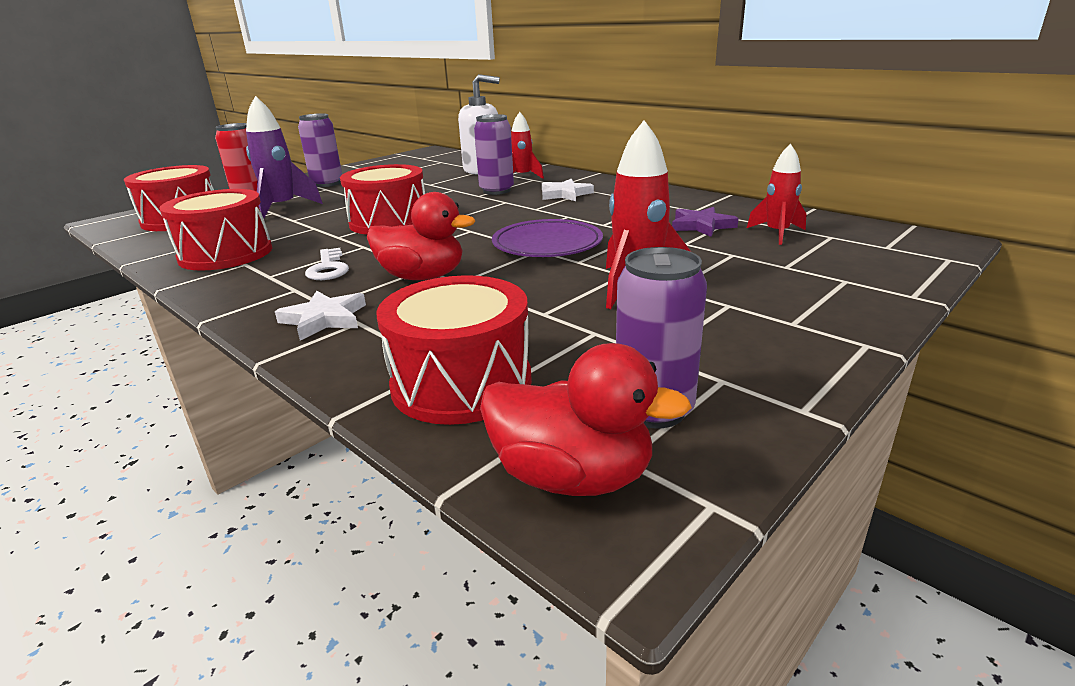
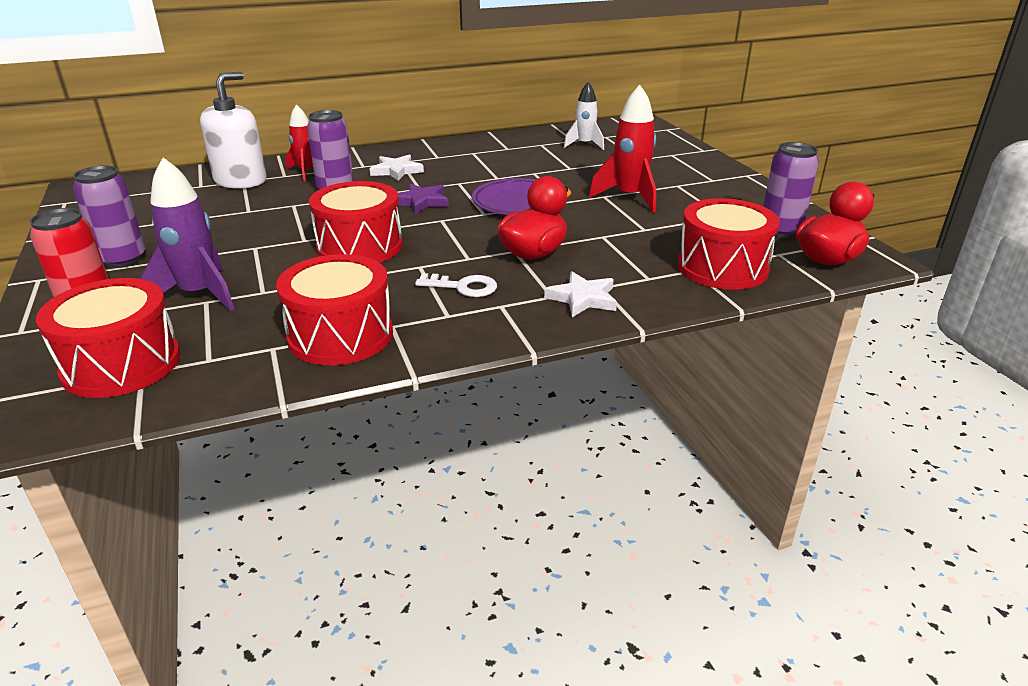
camera: 65 degrees left, 5 degrees up
(701, 226) = (543, 155): purple star -> purple star (421, 201)
(777, 234) = (584, 145): red rocket -> white rocket

